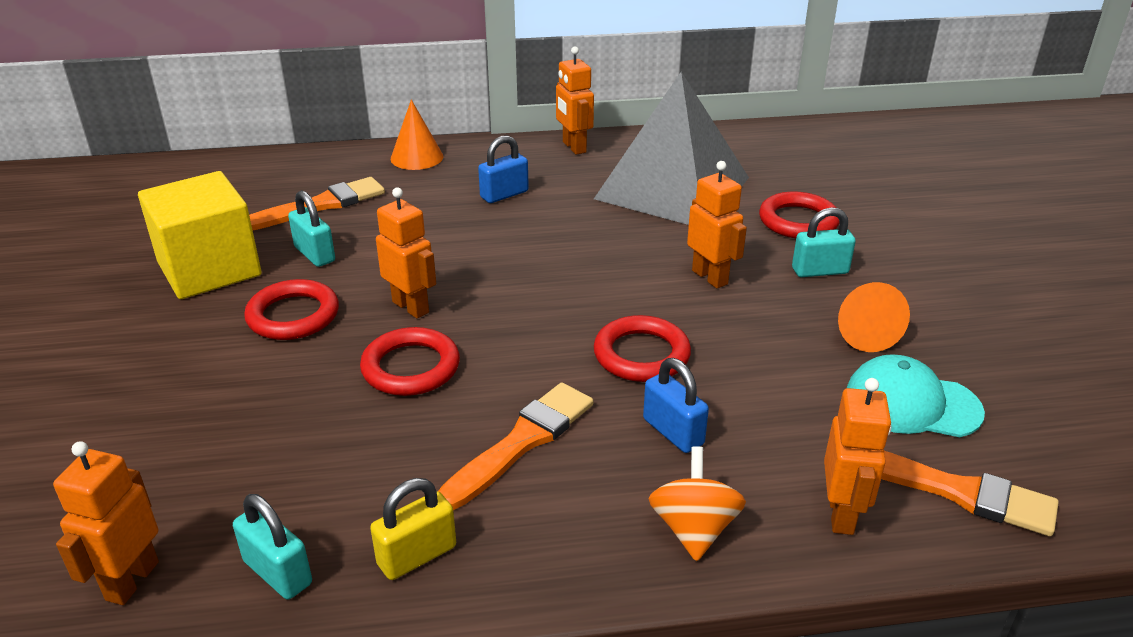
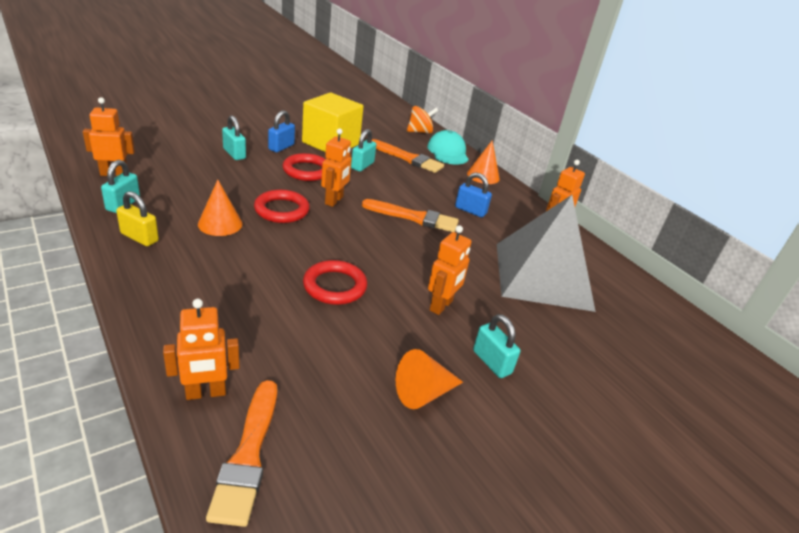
camera: 60 degrees right, 0 degrees up
(165, 391) = (234, 154): none -> turquoise padlock
(419, 445) = (220, 224): none -> orange cone
(522, 442) = (234, 254): orange brush -> orange brush (414, 217)
(673, 432) = (263, 308): blue padlock -> blue padlock (281, 147)
(693, 529) = (177, 326): orange spinning top -> orange spinning top (420, 132)
(798, 221) = (555, 344): red ring -> none
(912, 403) = (344, 427): turquoise cap -> turquoise cap (448, 152)

